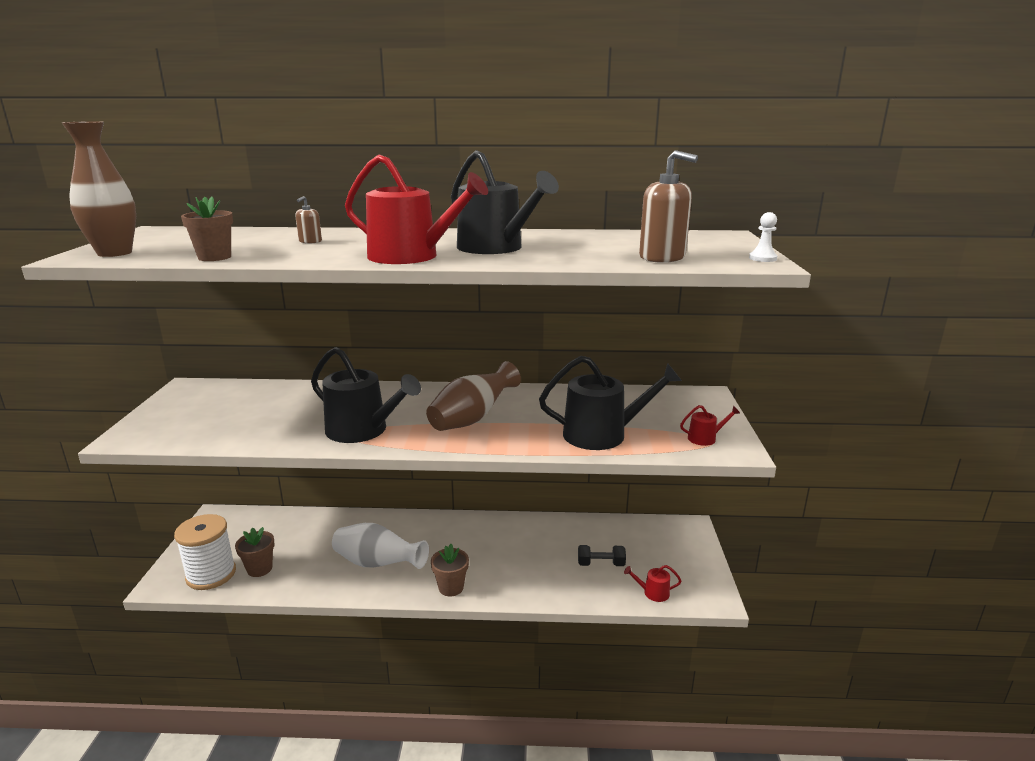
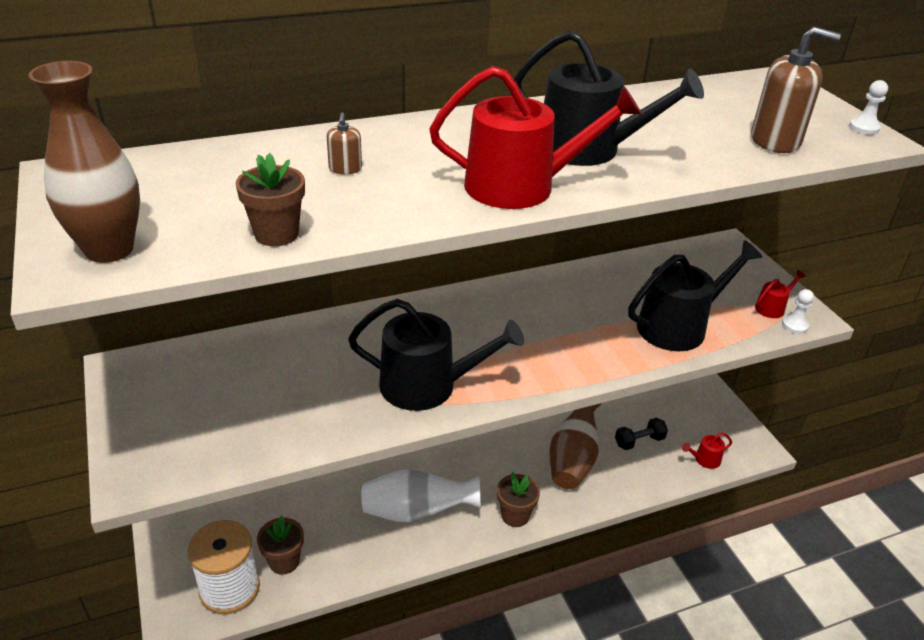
camera: 25 degrees left, 15 degrees up
(472, 419) = (532, 336): brown vase -> brown vase (573, 457)
(715, 453) = (794, 325): none -> white pawn

